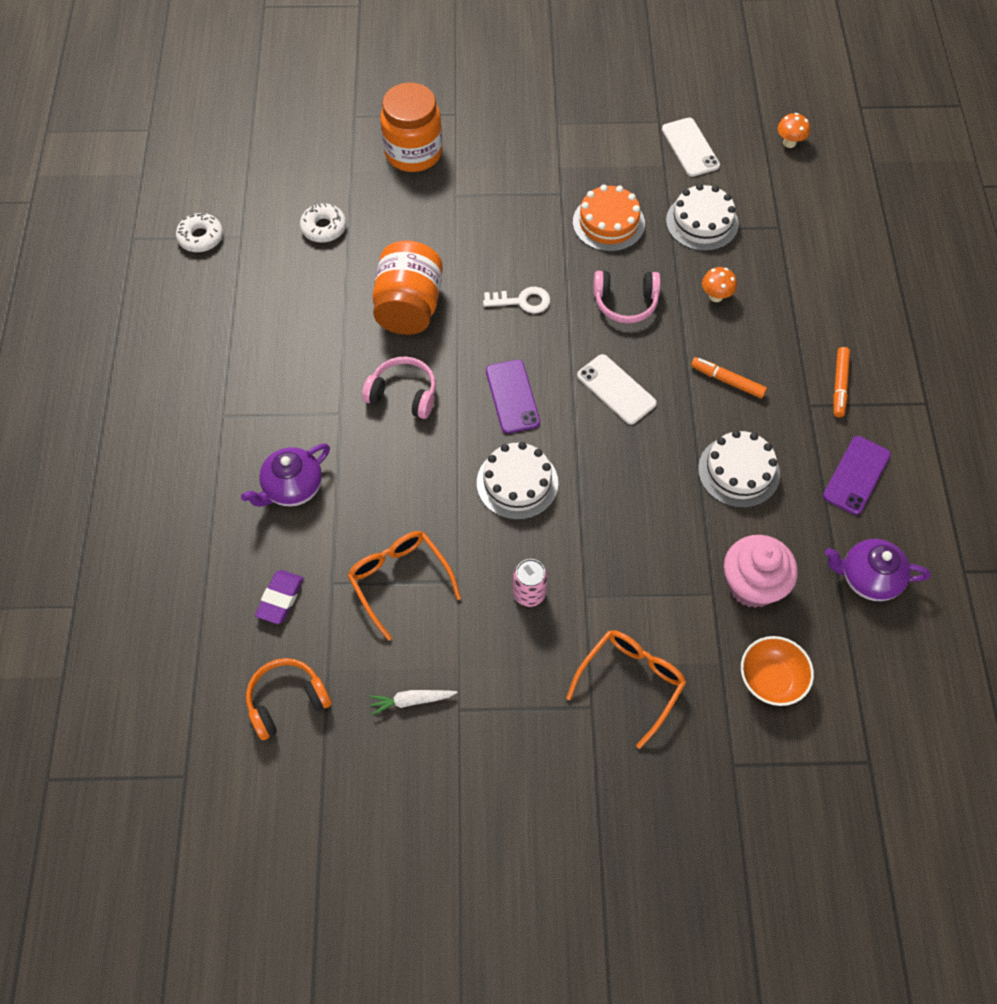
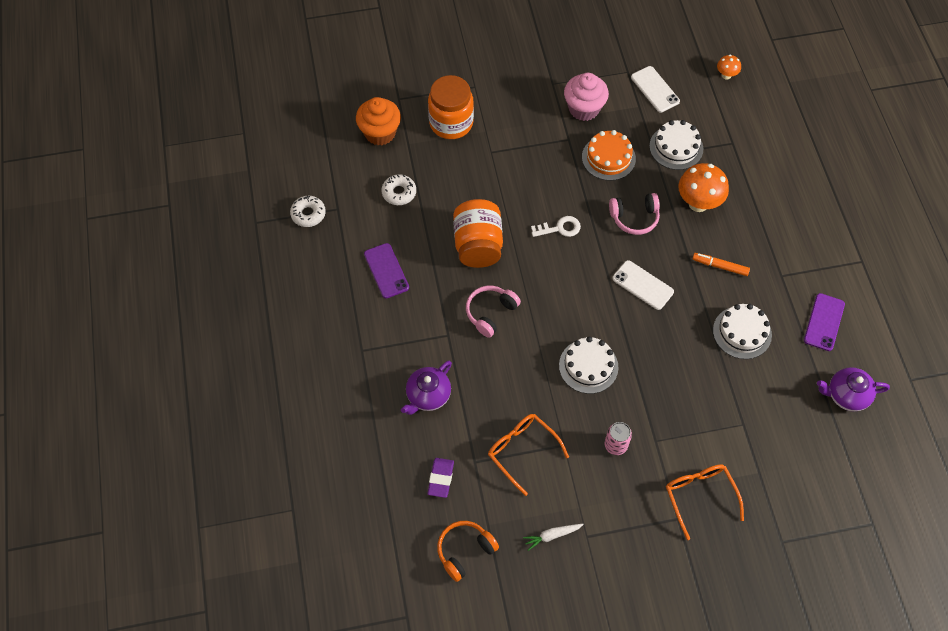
camera: 10 degrees left, 0 degrees up
(319, 152) = (380, 133): none -> orange cupcake
(403, 394) = (490, 313): pink headphones -> pink headphones turned 60 degrees counterclockwise
(512, 396) = (570, 302): purple phone -> purple phone (386, 271)
(630, 683) = (700, 497): orange glasses -> orange glasses turned 45 degrees counterclockwise
(716, 296) = (698, 203): orange mushroom -> orange mushroom, size x1.94
(752, 585) = (768, 413): pink cupcake -> pink cupcake (584, 109)
(771, 679) = (795, 478): orange bowl -> none
(839, 385) = (799, 257): orange marker -> none

